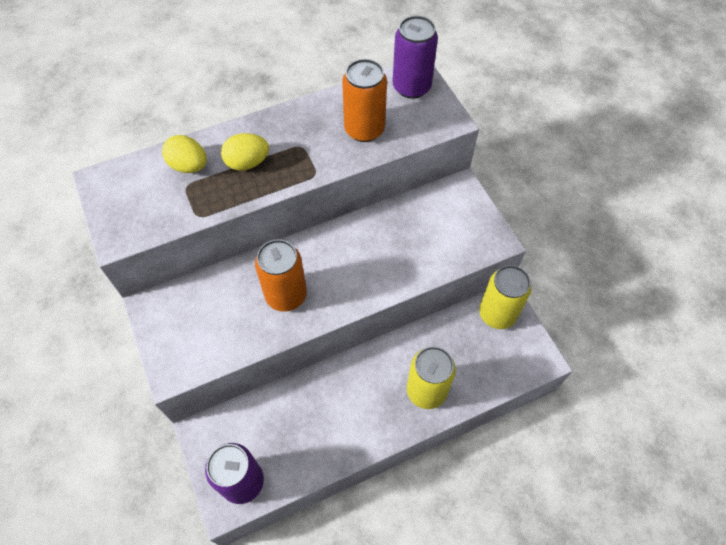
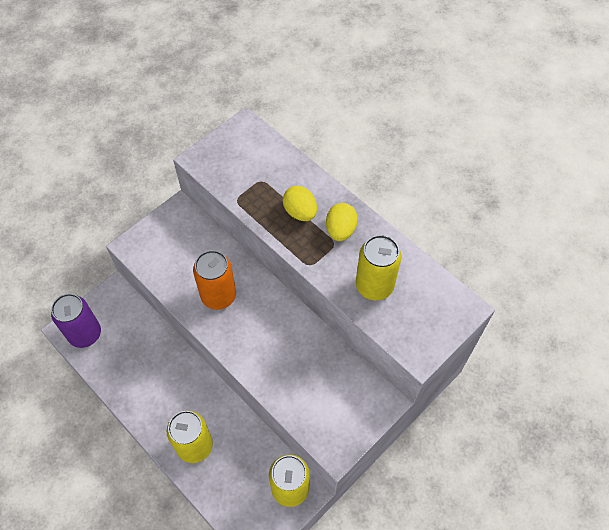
camera: 70 degrees right, 0 degrees up
(189, 166) = (280, 174): yellow egg -> yellow egg (340, 230)
(364, 129) = (374, 286): orange can -> yellow can
(411, 87) = (445, 308): purple can -> none

